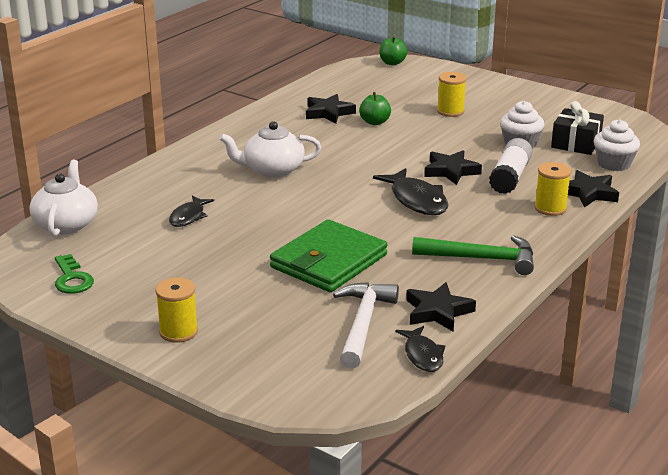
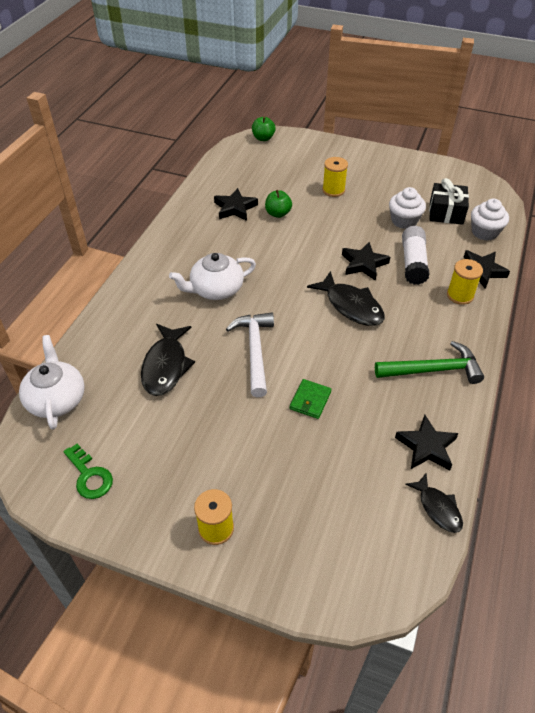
camera: 15 degrees left, 20 degrees up
(188, 217) = (166, 366): black fish -> black fish, size x1.62
(328, 261) = (310, 400): green wallet -> green wallet, size x0.45
(363, 324) = (372, 478): white hammer -> white hammer (255, 351)

